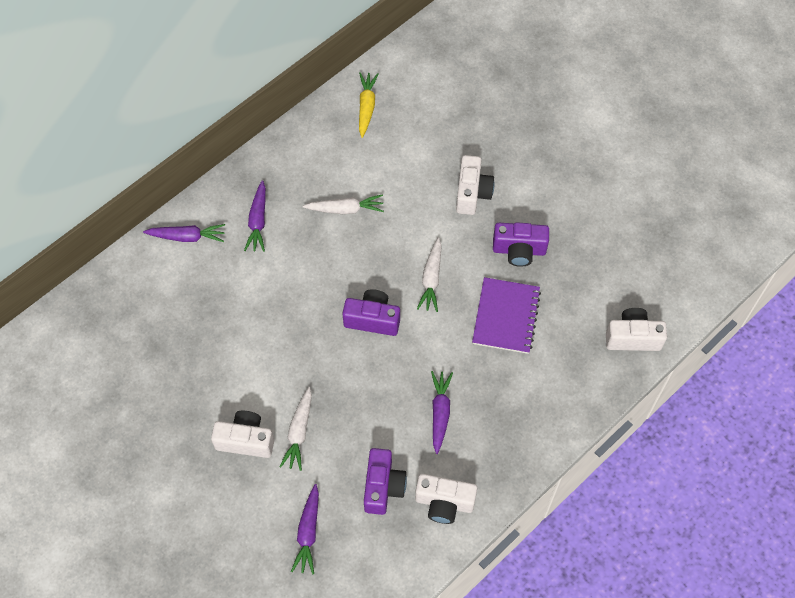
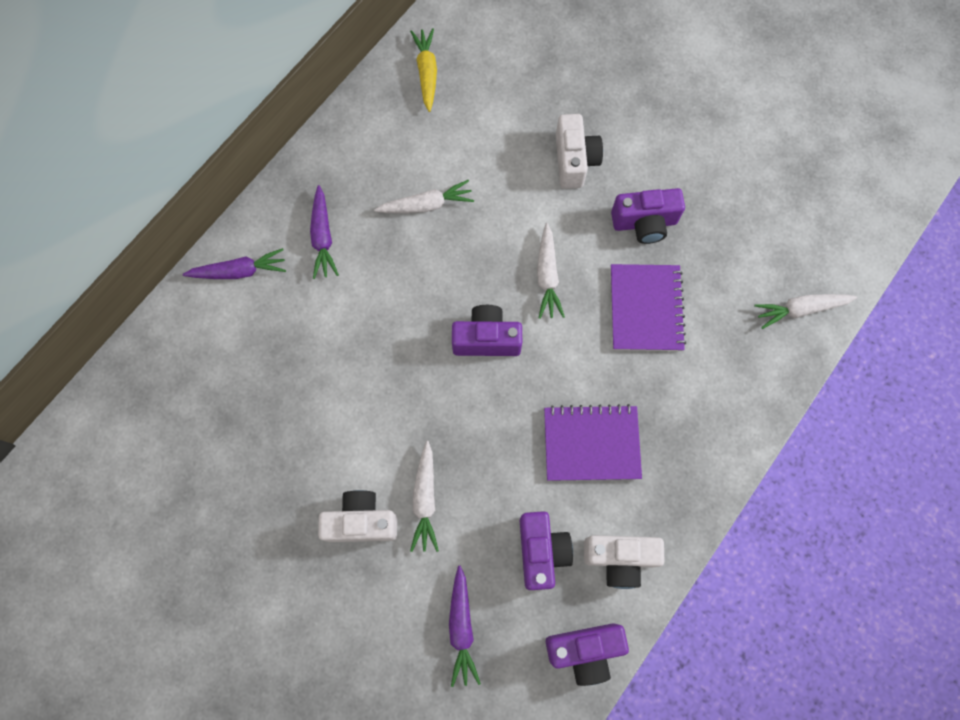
camera: 10 degrees left, 10 degrees up
(402, 566) = (584, 650): none -> purple camera
(440, 412) = (591, 443): purple carrot -> purple notebook
(632, 337) = (800, 309): white camera -> white carrot

